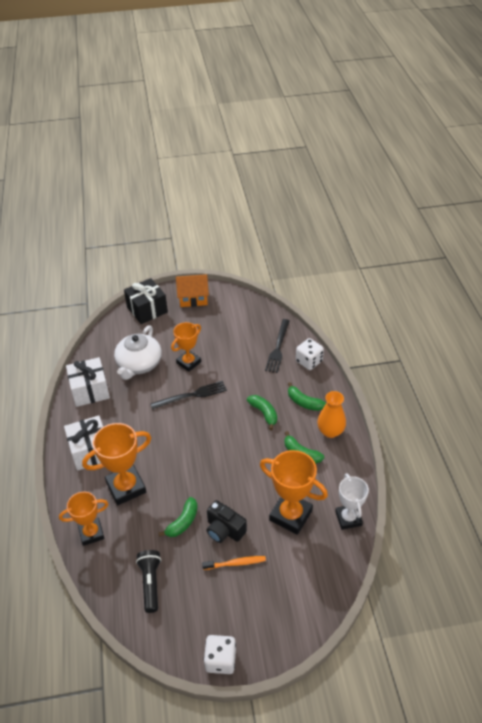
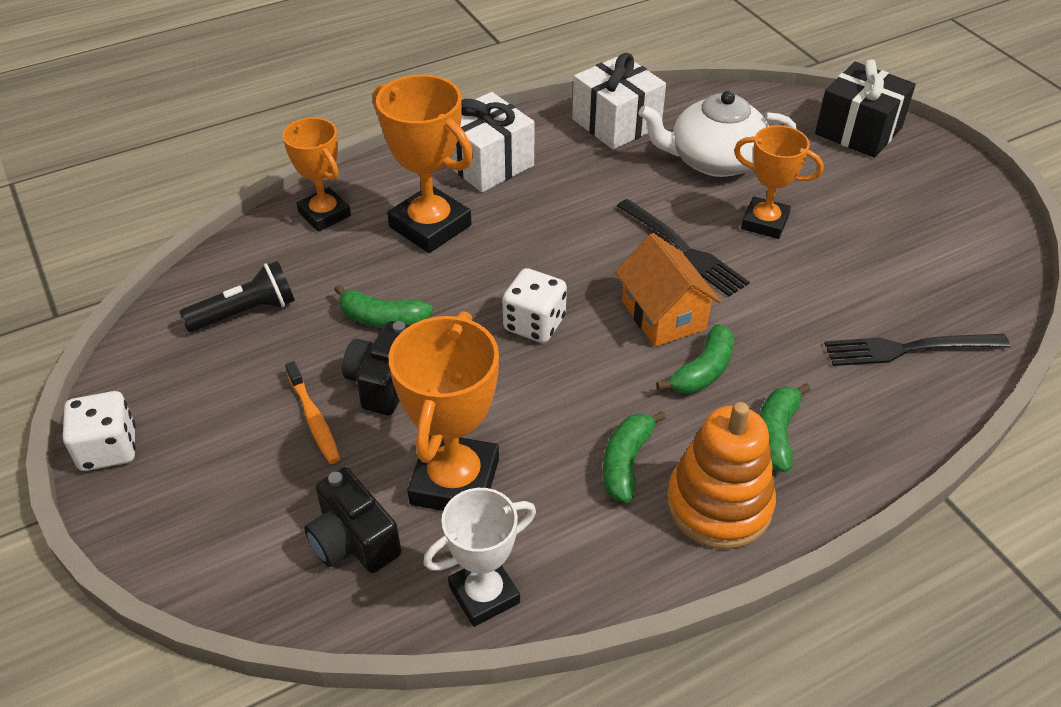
camera: 70 degrees right, 0 degrees up
(193, 298) = (943, 181): orange house -> orange house (663, 315)
(309, 361) = (908, 415): white dice -> white dice (534, 324)
(309, 560) = (353, 541): none -> black camera
(330, 431) = (719, 505): orange vase -> orange stacking toy

